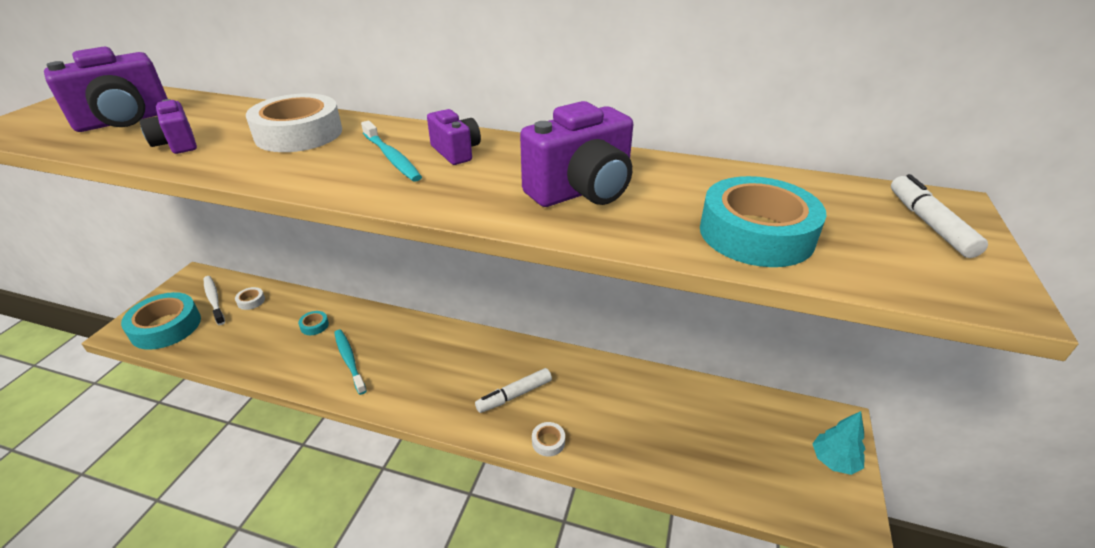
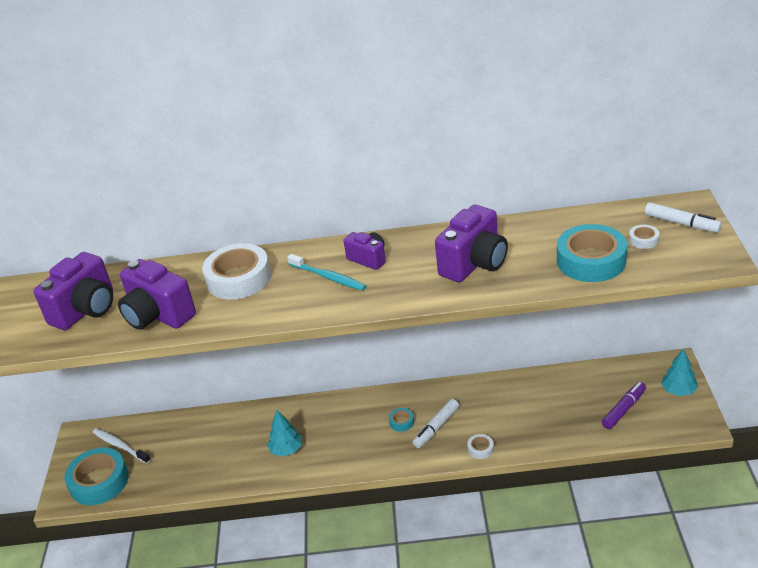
camera: 15 degrees left, 0 degrees up
(177, 144) = (158, 315): purple camera -> purple camera, size x1.74
(251, 301) = (156, 435): white tape -> white tape (643, 240)
(314, 326) = (233, 435): turquoise tape -> turquoise tape (401, 422)
(349, 360) = (286, 449): turquoise toothbrush -> turquoise tree
(750, 459) = (624, 409): none -> purple marker
(929, 224) = (681, 223): white marker -> white marker turned 150 degrees clockwise

